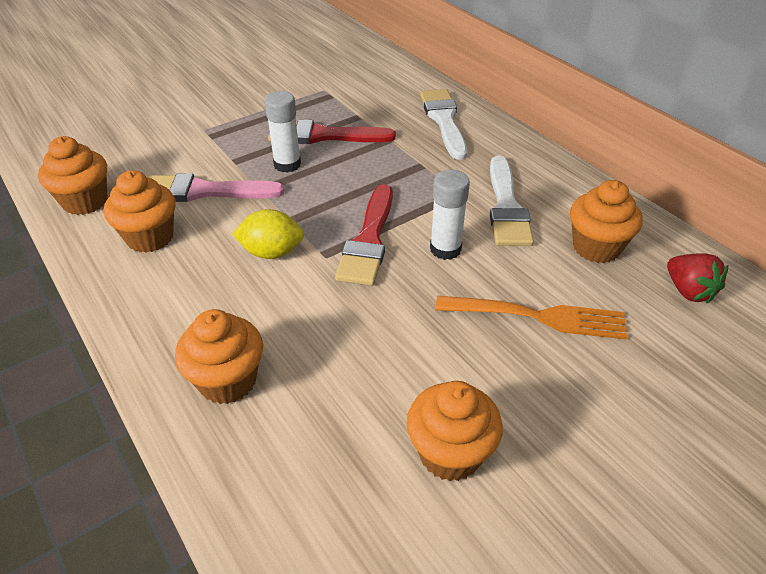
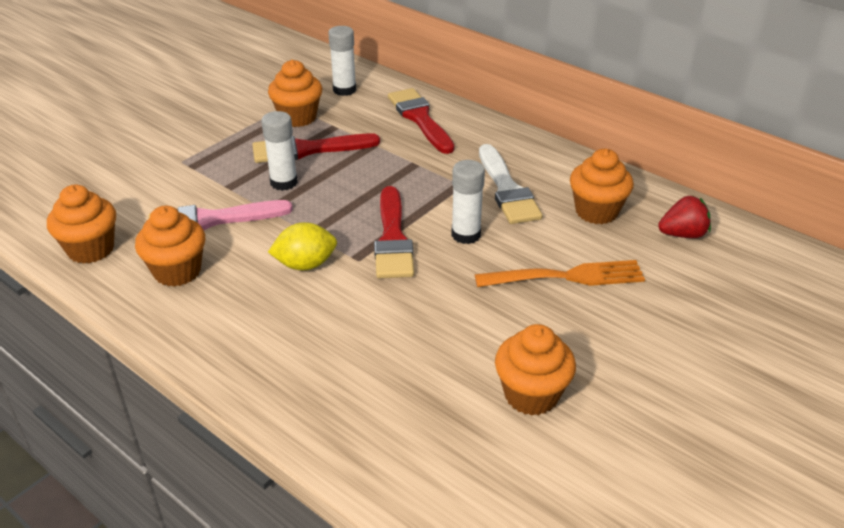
camera: 15 degrees left, 5 degrees down
(227, 381) = (314, 379): orange cupcake -> orange cupcake (298, 117)
(382, 82) = (344, 90): none -> white glue stick
(444, 120) = (420, 119): white brush -> red brush
(688, 291) = (682, 234): red strawberry -> red strawberry turned 60 degrees counterclockwise

